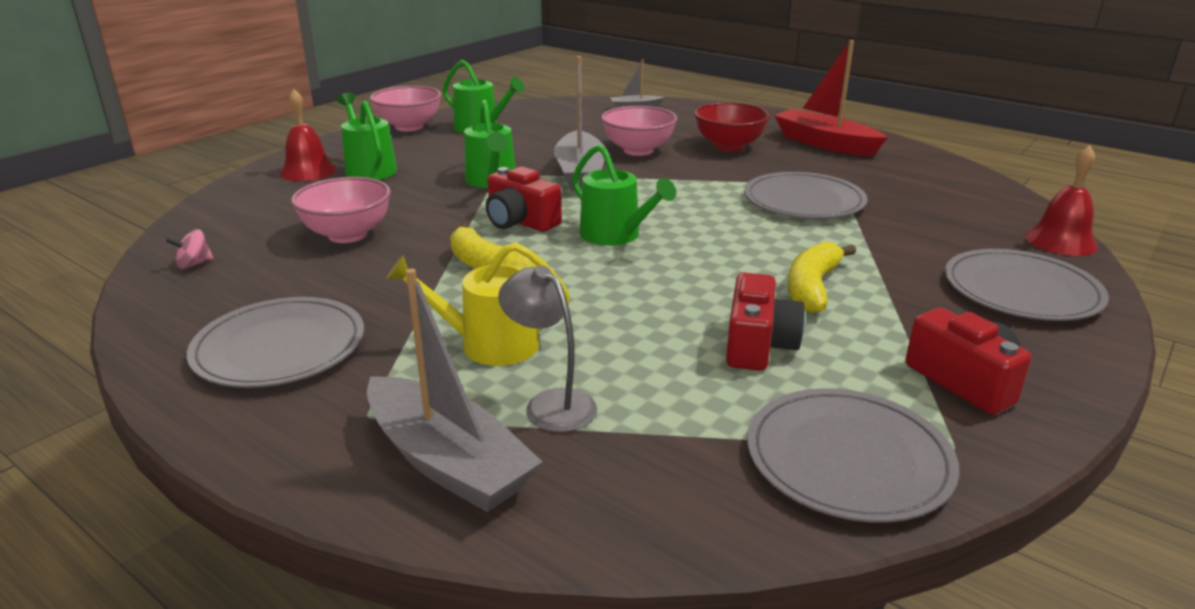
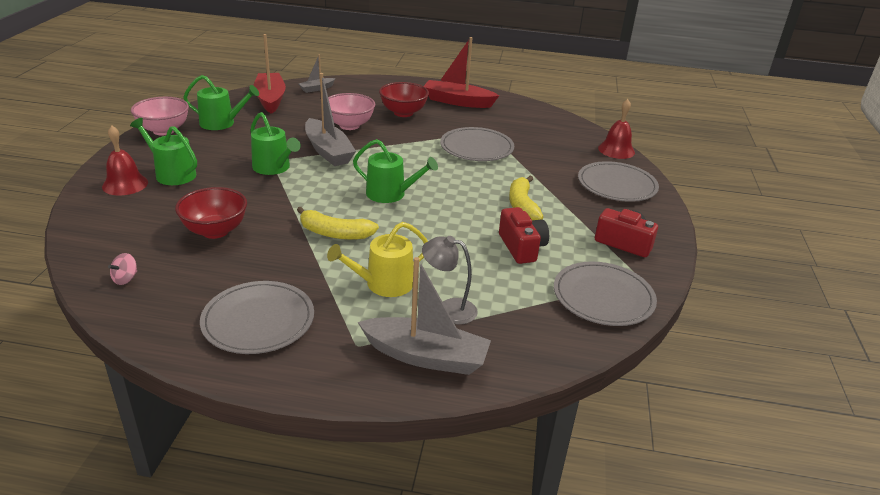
camera: 30 degrees left, 5 degrees up
(347, 235) = (215, 231): pink bowl -> red bowl
(520, 221) = (323, 196): red camera -> none
(565, 112) = (270, 99): none -> red boat

